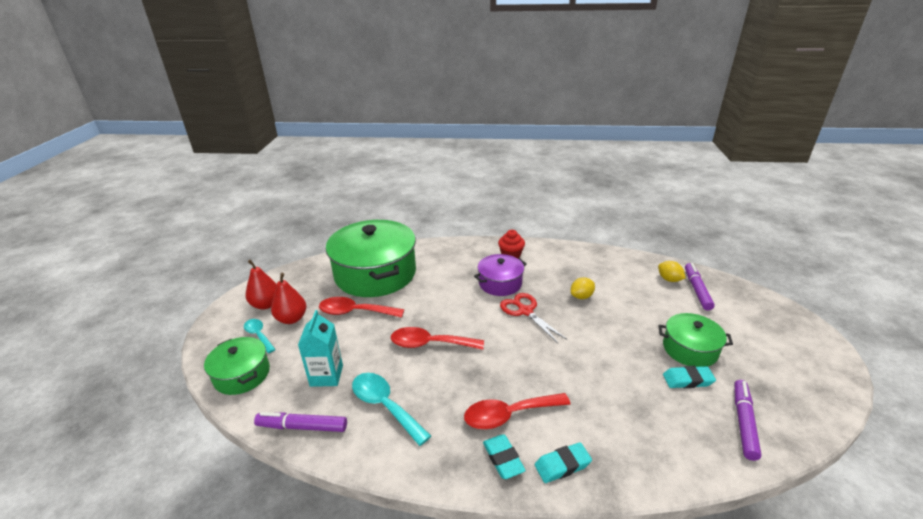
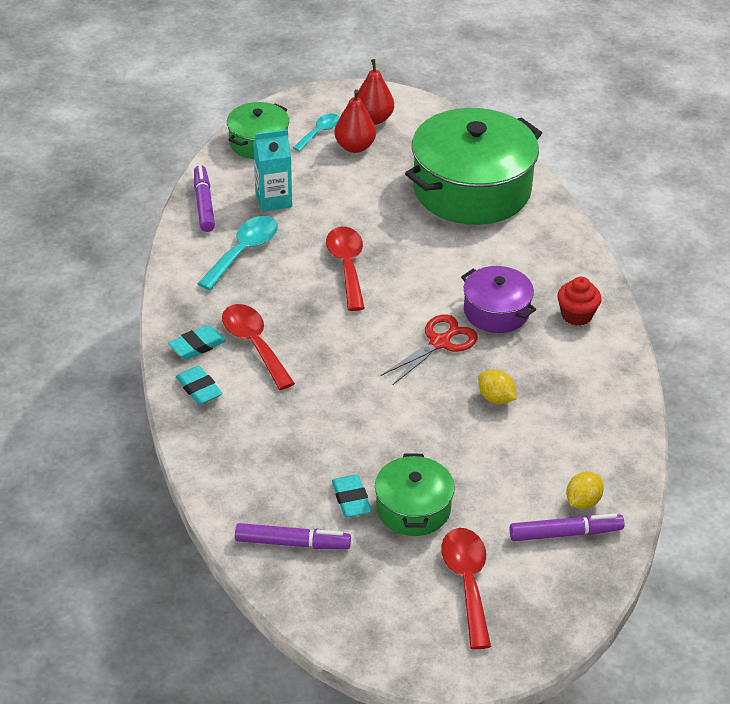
camera: 75 degrees right, 10 degrees up
(355, 312) = (384, 192): red spoon -> red spoon (467, 582)

